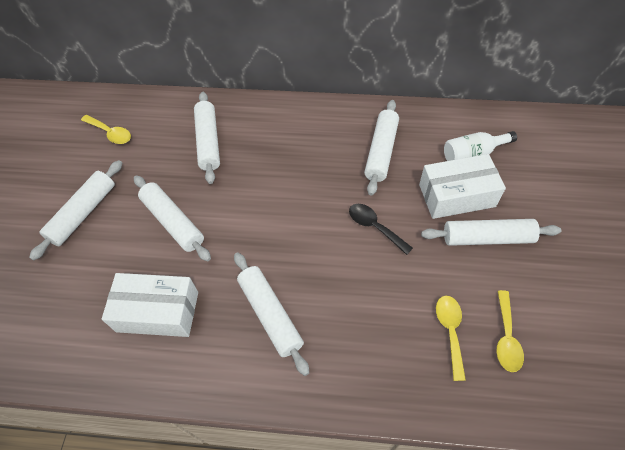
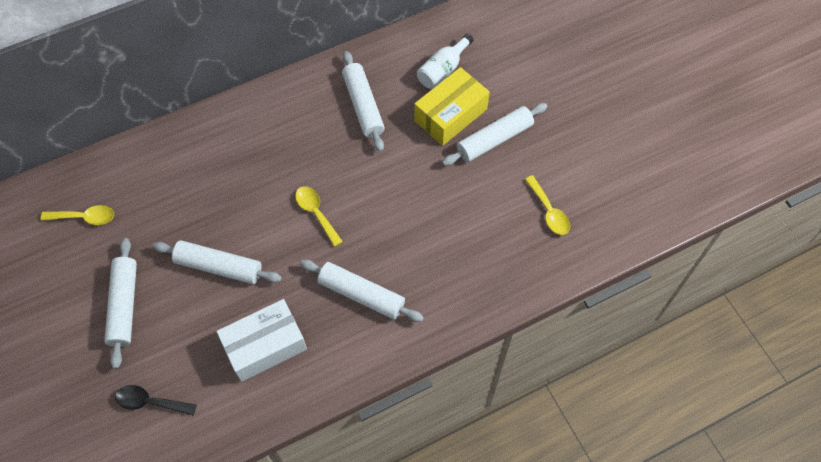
camera: 35 degrees left, 5 degrees up
(208, 142) = (194, 176): white rolling pin -> none
(375, 227) = (400, 177): black spoon -> black spoon (150, 402)
(450, 331) = (507, 229): yellow spoon -> yellow spoon (316, 213)
(456, 195) = (450, 115): white box -> yellow box

